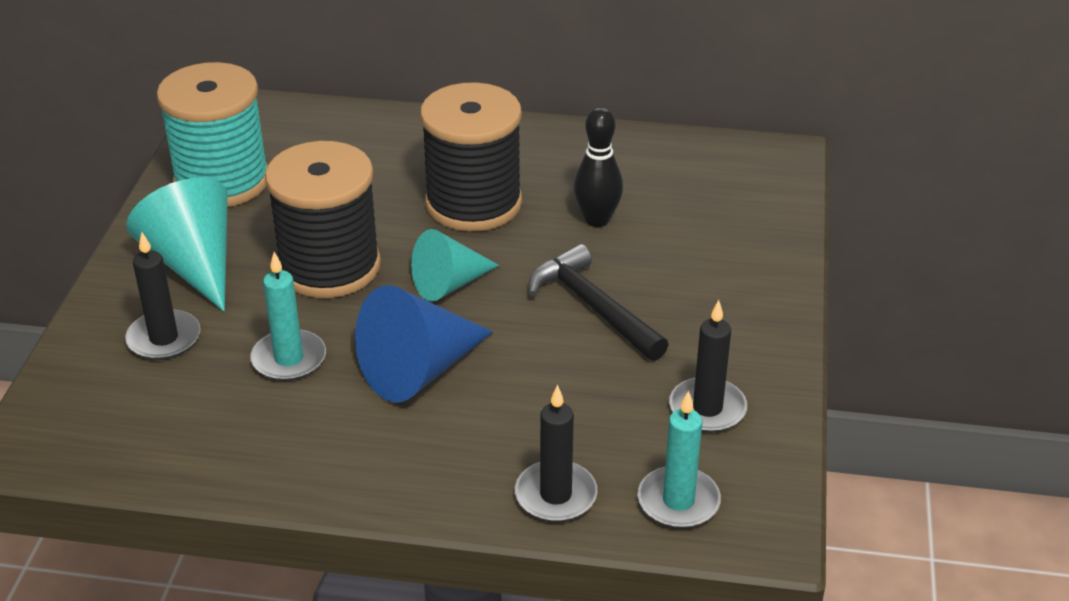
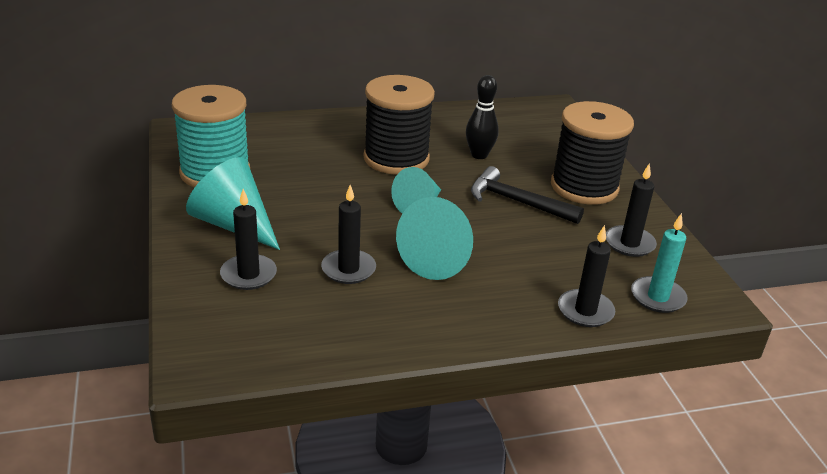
camera: 25 degrees left, 5 degrees down
(289, 359) = (348, 269): turquoise candle -> black candle
(329, 267) = (331, 210): black spool -> black spool (584, 187)
(419, 370) = (441, 258): blue cone -> turquoise cone

